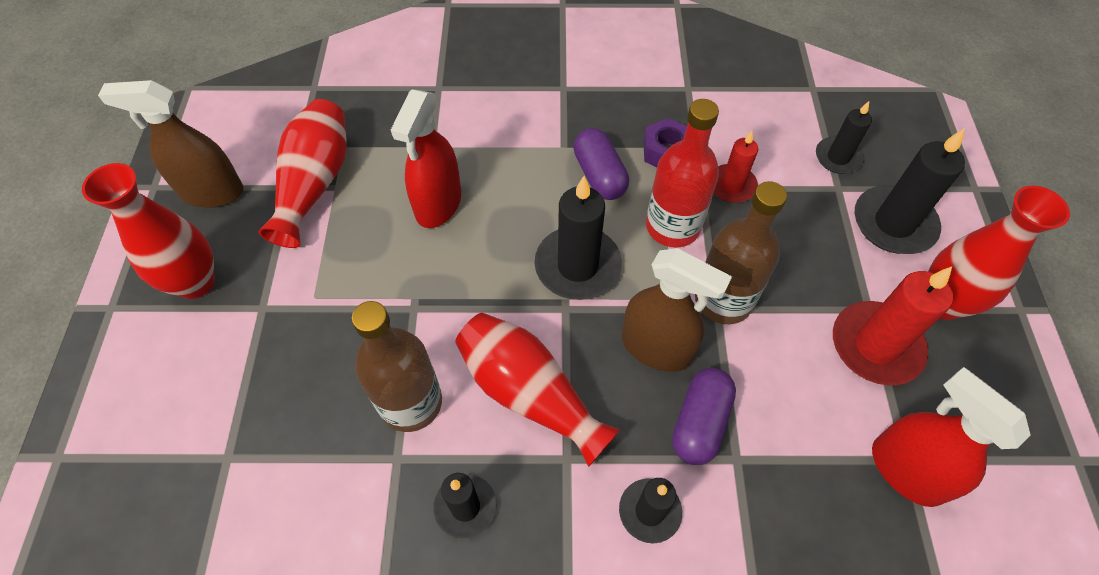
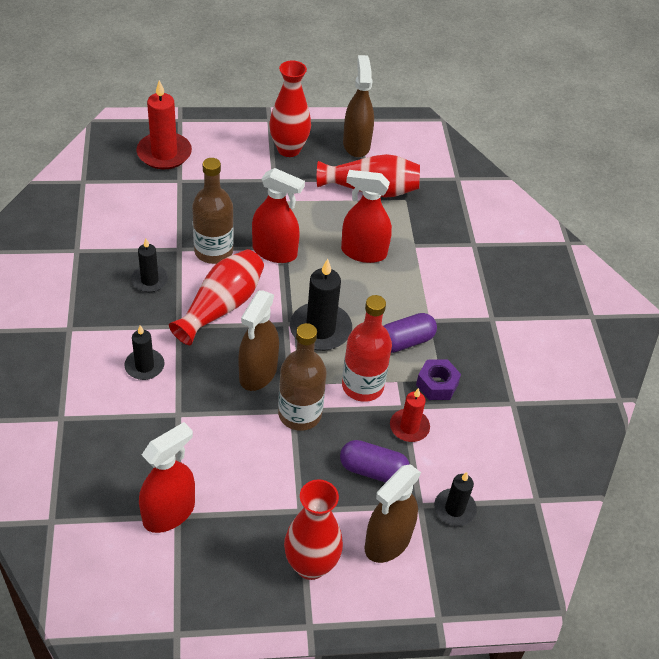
camera: 80 degrees right, 10 degrees down
(423, 314) = (275, 252): none -> red spray bottle
(700, 422) = (203, 395): purple capsule -> purple capsule (373, 470)
(876, 346) = (268, 509): red candle -> red candle (164, 153)
(893, 223) = (387, 541): black candle -> brown spray bottle

